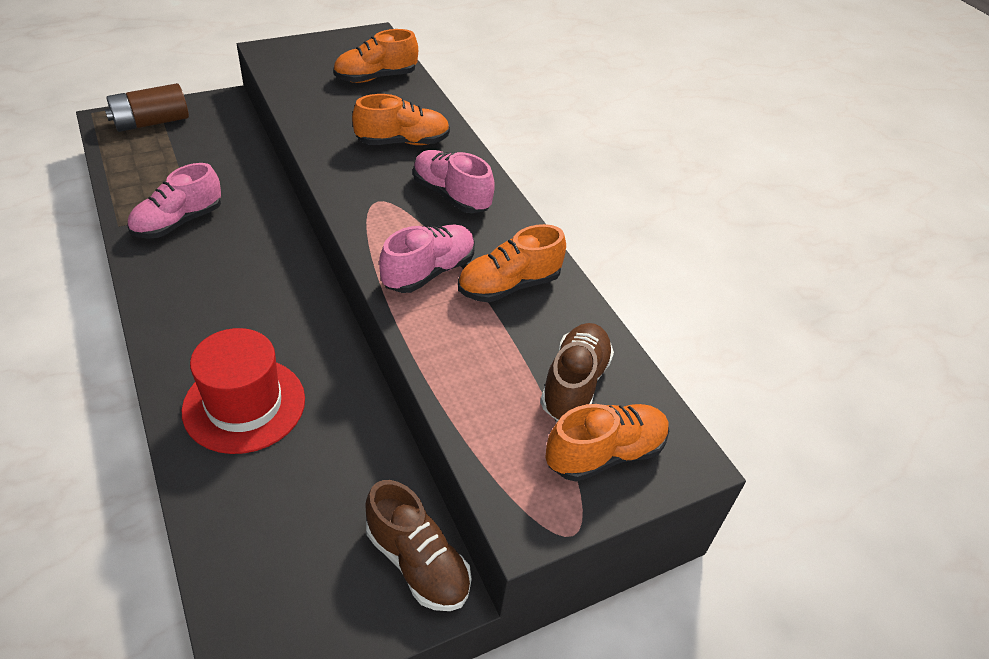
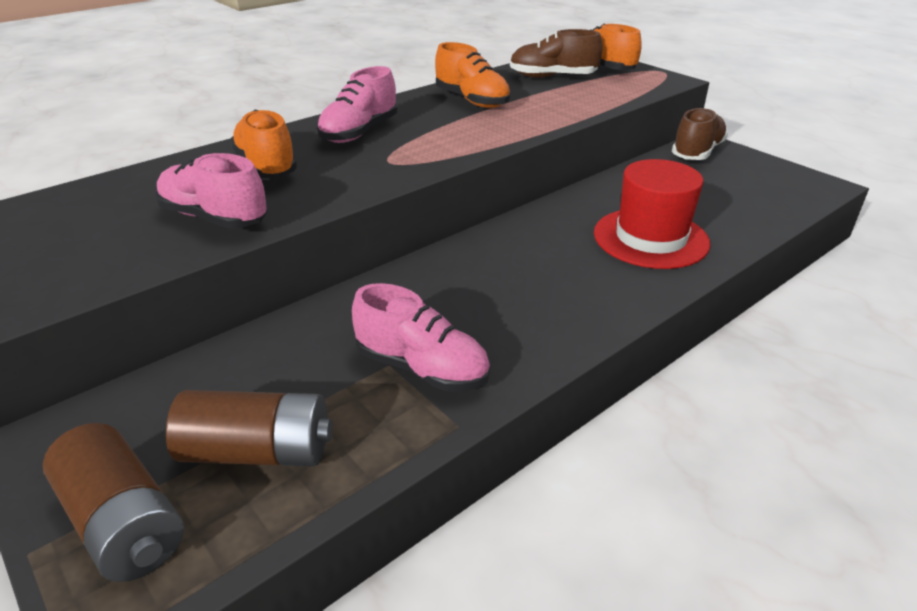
camera: 100 degrees left, 10 degrees down
(162, 158) = (258, 451): none -> brown battery
(375, 77) = (95, 207): orange shoe -> none
(429, 272) = (480, 127): pink shoe -> pink shoe (214, 218)

